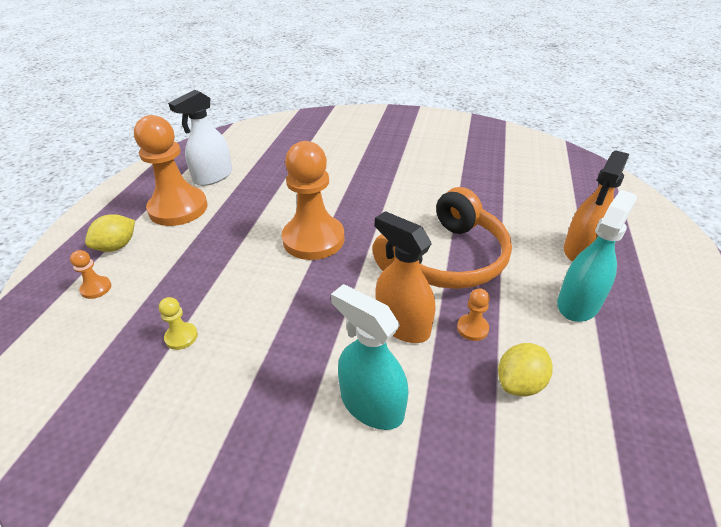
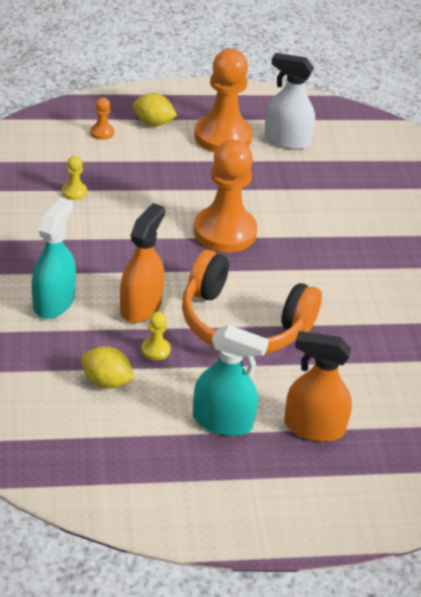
camera: 65 degrees right, 0 degrees up
(472, 328) = (155, 350): orange pawn -> yellow pawn

